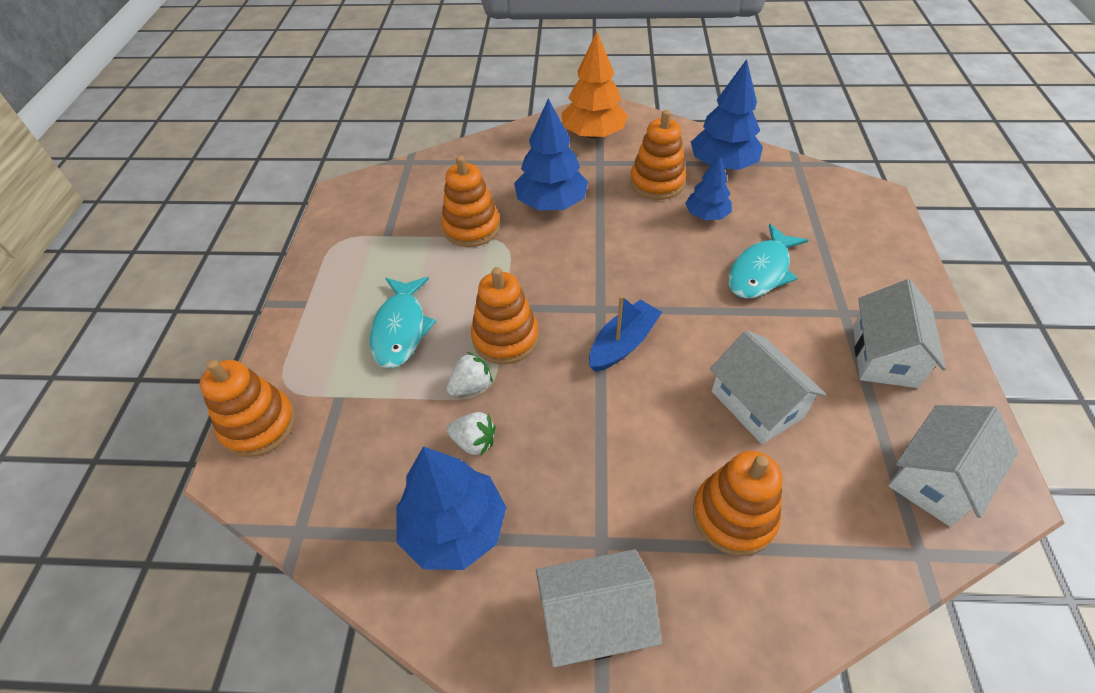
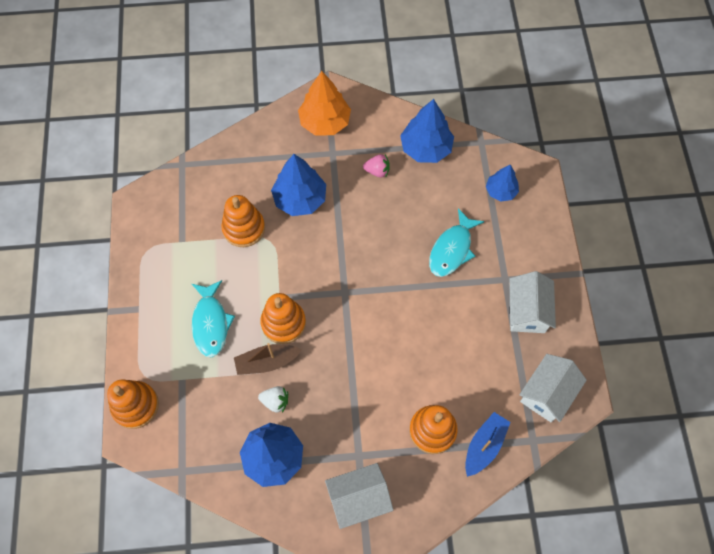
camera: 10 degrees left, 15 degrees up
(471, 386) = (267, 362): white strawberry -> brown boat
(623, 343) = (361, 319): blue boat -> blue boat (484, 446)
(657, 183) = (377, 171): orange stacking toy -> pink strawberry
(706, 215) = (414, 201): blue tree -> blue tree (501, 191)
(757, 404) = (447, 355): white house -> none

